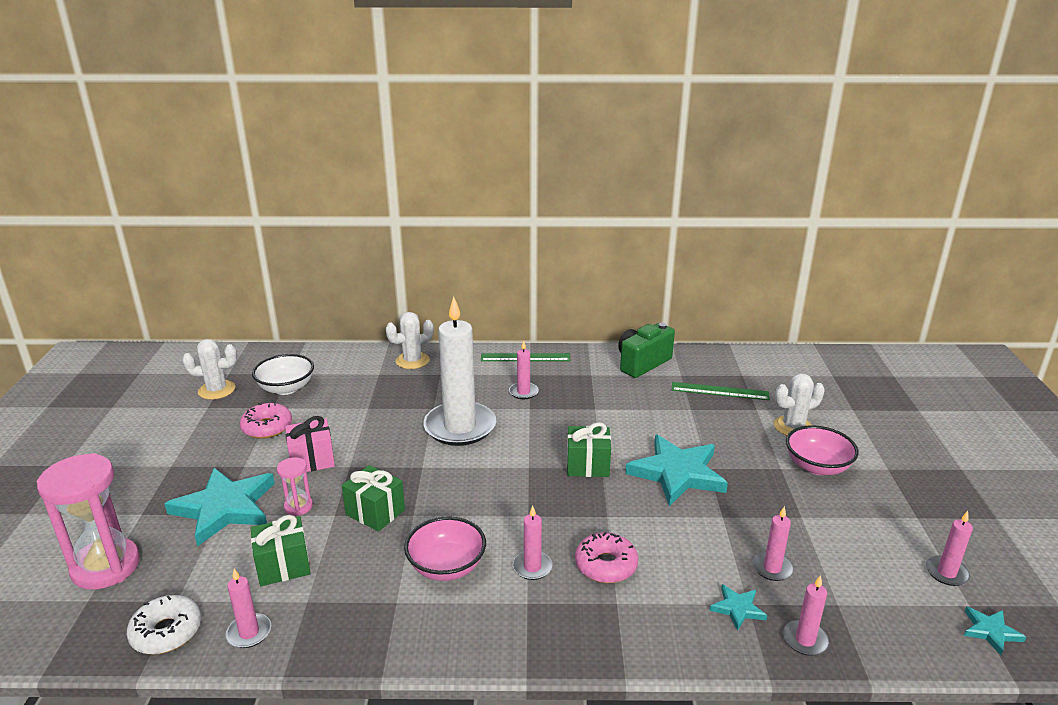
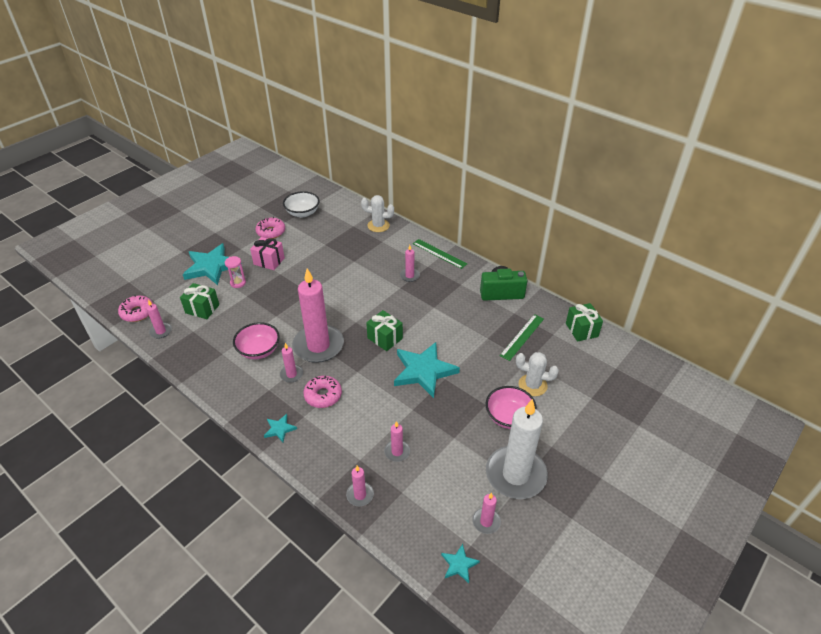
camera: 40 degrees right, 15 degrees up
(106, 567) = (147, 270): pink hourglass -> none
(166, 632) = (137, 312): white donut -> pink donut
(216, 390) = (273, 199): white cactus -> none
(375, 512) = (263, 305): green gift -> green gift (581, 330)
(460, 427) = (352, 279): white candle -> white candle (515, 474)
(520, 516) = (318, 346): none -> pink candle
(720, 391) = (522, 337): green ruler -> green ruler turned 75 degrees clockwise
(737, 608) = (351, 458): turquoise star -> turquoise star (279, 429)

